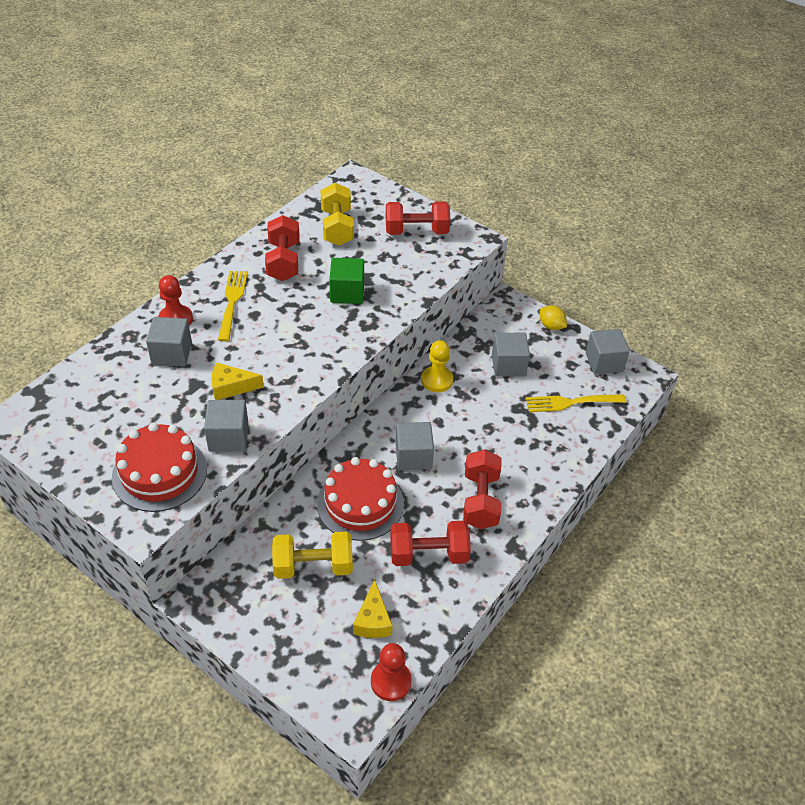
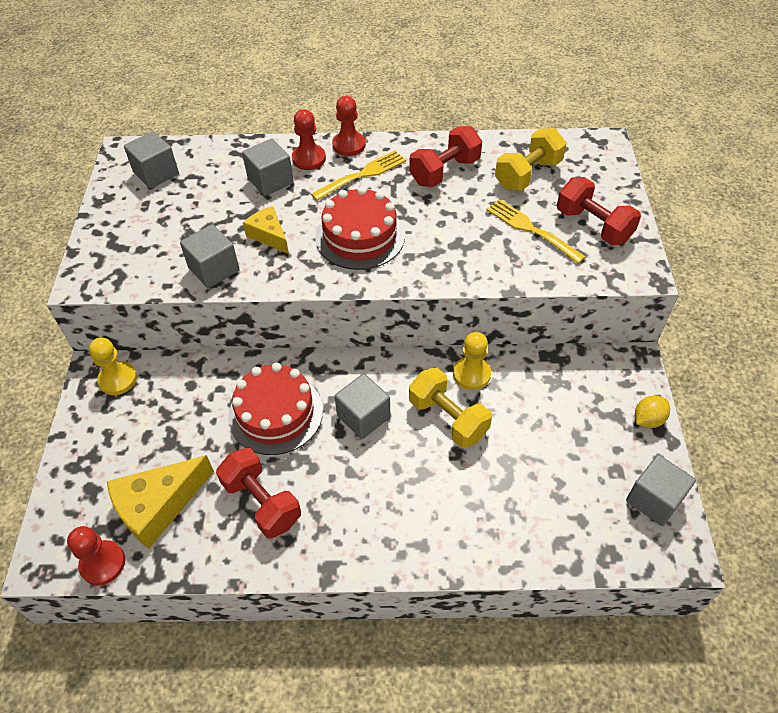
camera: 55 degrees right, 5 degrees up
(159, 473) = (142, 256): red cake -> red cake (360, 236)
(190, 290) = (349, 145): none -> red pawn
(221, 586) = (118, 379): none -> yellow pawn
(313, 566) = (183, 425): yellow dumbbell -> yellow dumbbell (448, 418)
(347, 293) = (456, 232): green cube -> none
(373, 620) = (158, 506): yellow cheese -> yellow cheese, size x1.66
(480, 500) = (360, 503): red dumbbell -> none
(508, 365) = (553, 417): grey cube -> grey cube (156, 173)
(551, 326) = (648, 420): yellow lemon -> yellow lemon turned 45 degrees clockwise
(571, 402) = (563, 503): yellow fork -> yellow fork (531, 229)

